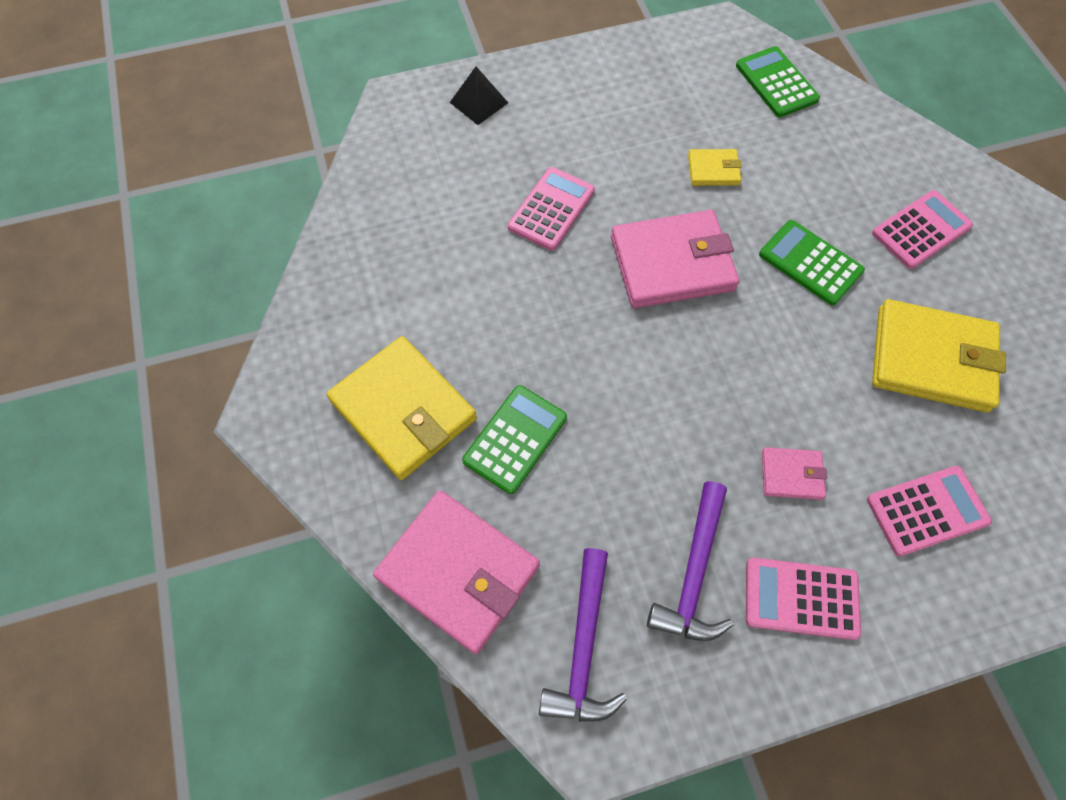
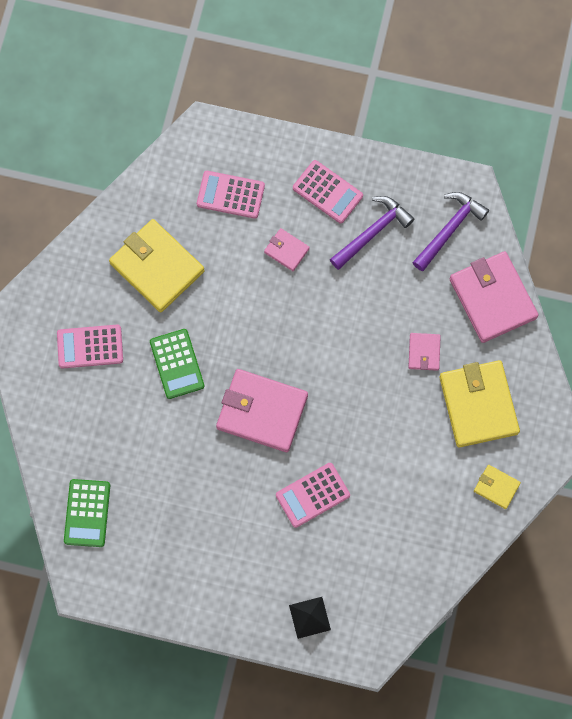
camera: 150 degrees left, 10 degrees up
(515, 439) = (424, 352): green calculator -> pink wallet
(713, 170) = (186, 465): yellow wallet -> yellow wallet (496, 487)

